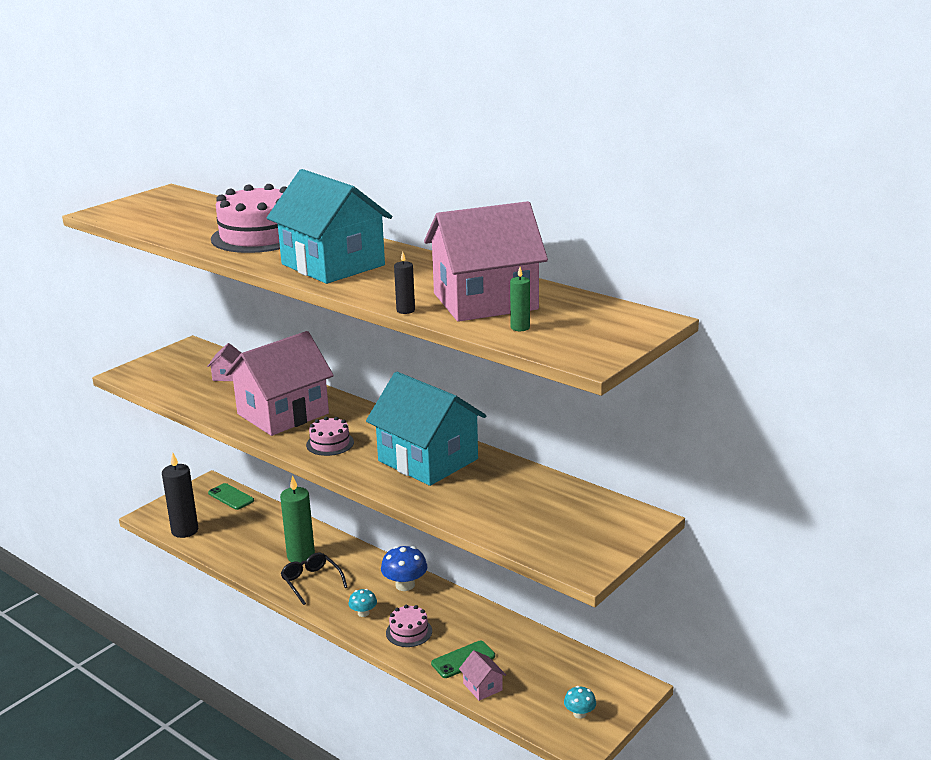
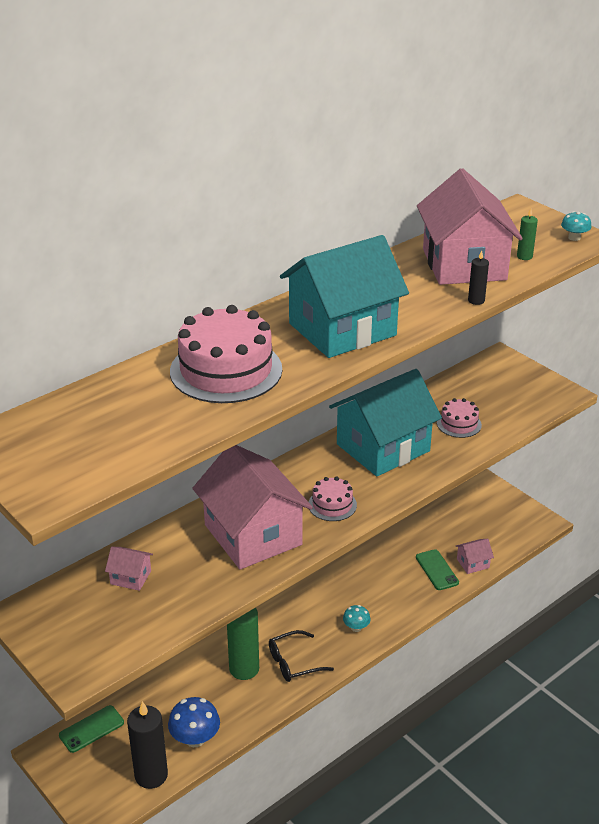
camera: 80 degrees left, 10 degrees up
(405, 585) = (319, 594): blue mushroom -> blue mushroom (195, 738)
(409, 632) = (391, 599): pink cake -> pink cake (459, 424)
(579, 713) = (510, 517): turquoise mushroom -> turquoise mushroom (574, 237)

